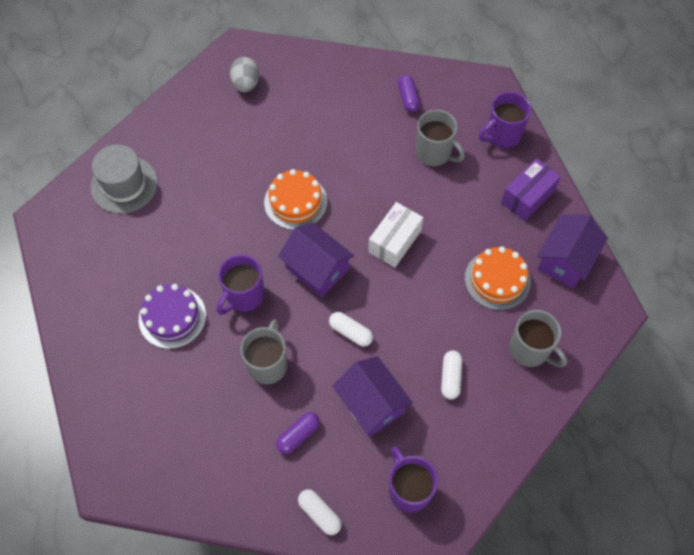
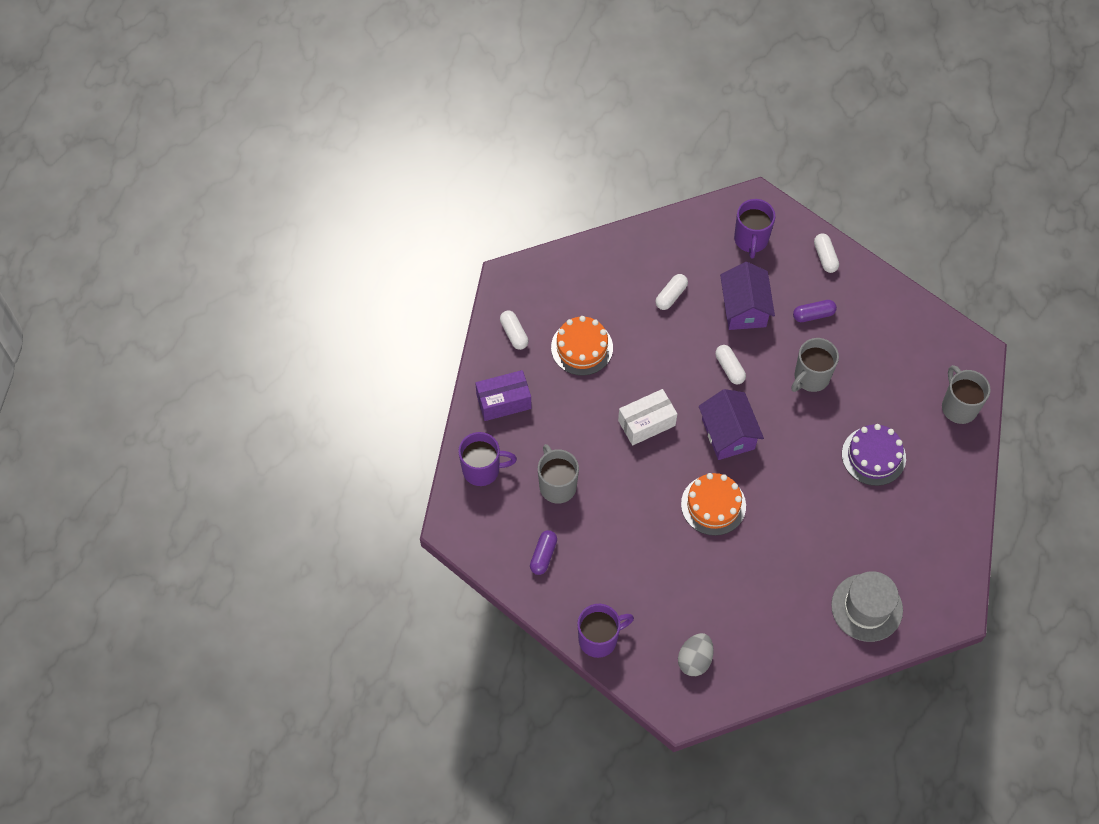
camera: 150 degrees left, 0 degrees up
(244, 296) = (803, 442): purple mug -> purple mug (599, 639)
(530, 350) = (595, 283): grey mug -> grey mug (958, 406)
(565, 260) = (514, 334): purple house -> white capsule

